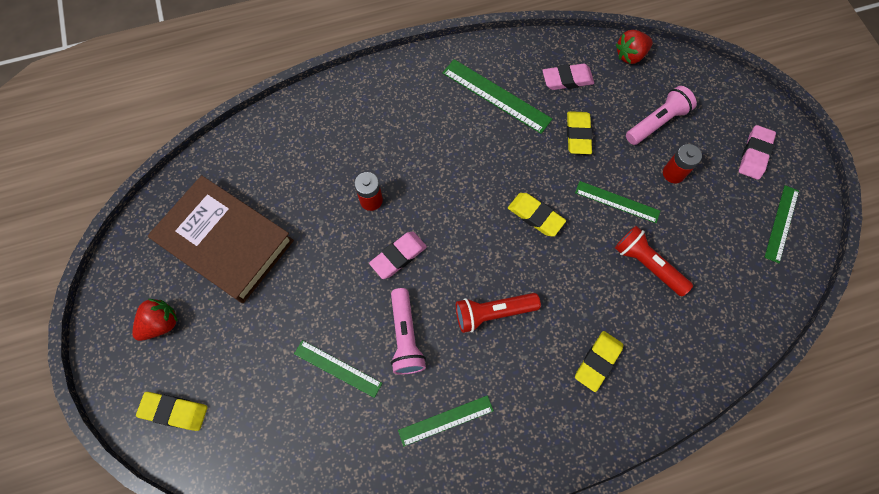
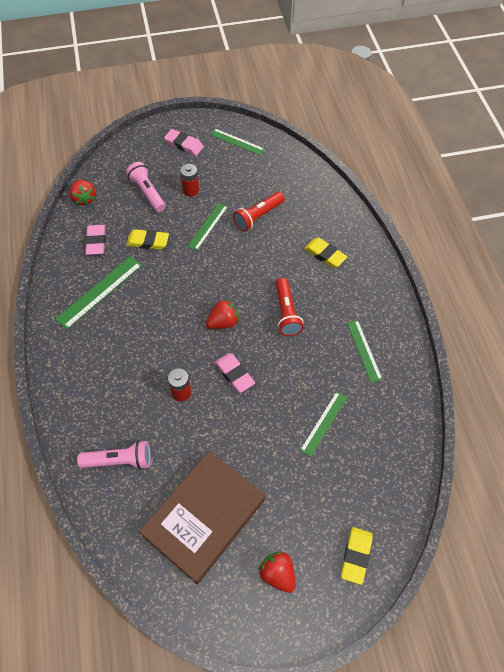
camera: 85 degrees left, 10 degrees down
(405, 336) = (301, 373): pink flashlight -> pink flashlight (119, 461)
(469, 236) = (223, 322): none -> red strawberry
(535, 216) = (212, 277): yellow eraser -> none

